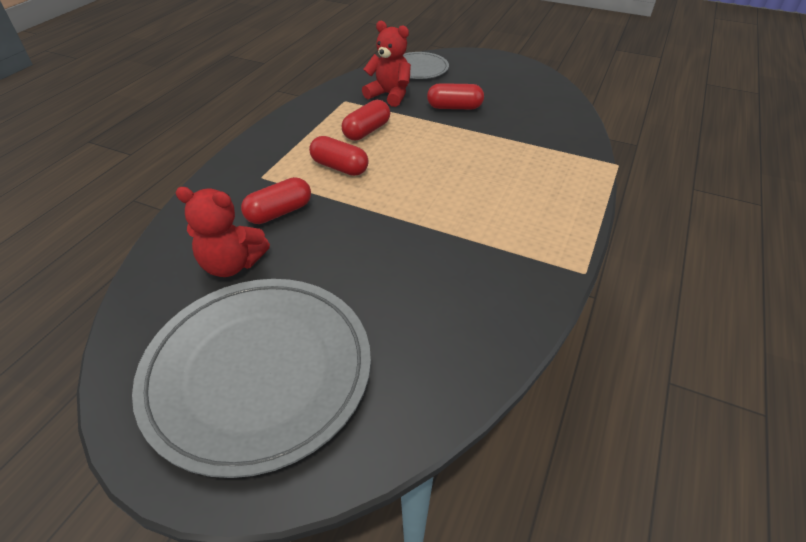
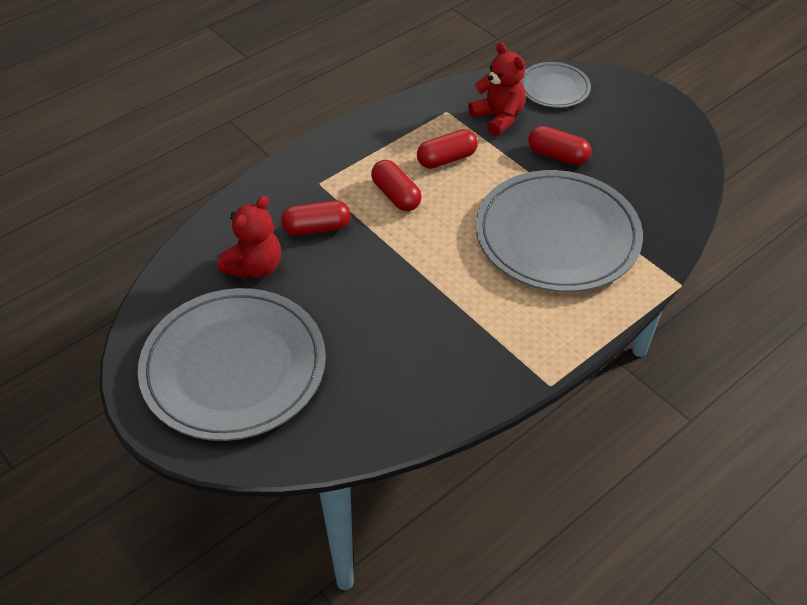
camera: 25 degrees right, 5 degrees up
(232, 264) = (255, 267): red teddy bear -> red teddy bear turned 90 degrees counterclockwise
(497, 158) = (557, 235): none -> grey plate

